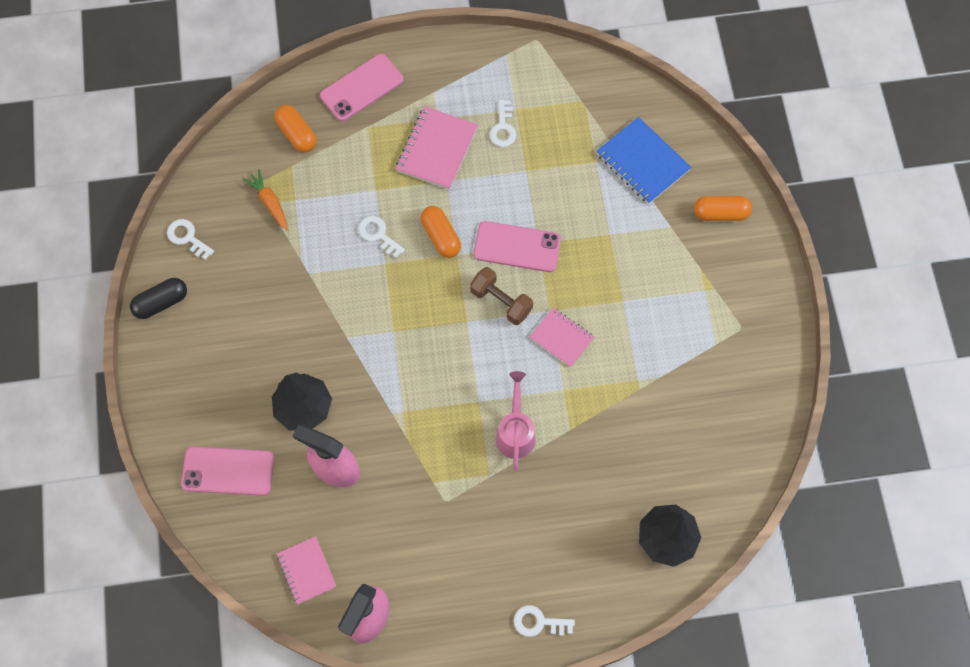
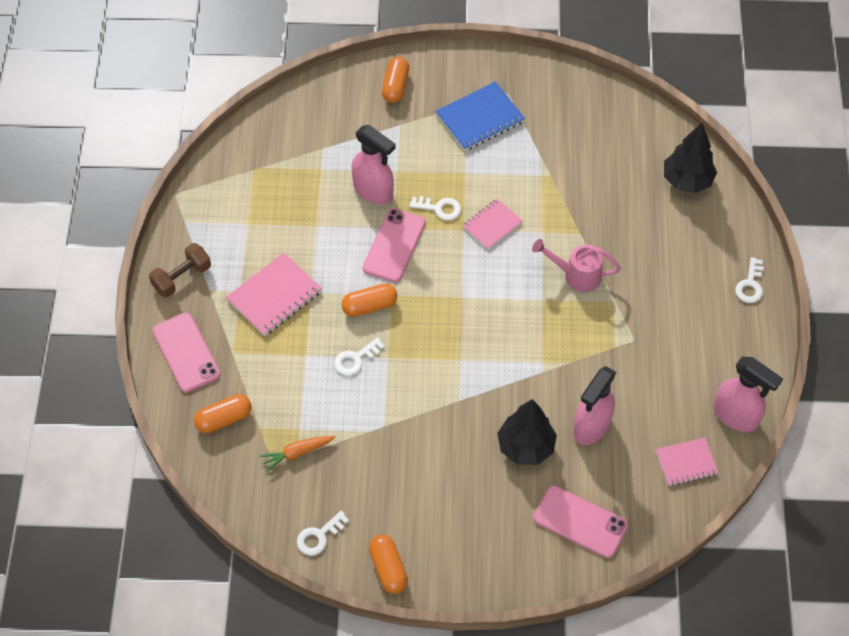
camera: 80 degrees left, 10 degrees down
(161, 302) = (388, 568): black capsule -> orange capsule
(228, 471) = (580, 522): pink phone -> pink phone turned 75 degrees counterclockwise
(437, 149) = (274, 296): pink notebook -> pink notebook turned 75 degrees counterclockwise
(501, 301) = (447, 267): brown dumbbell -> brown dumbbell (182, 277)
(503, 128) = (265, 237): white key -> white key (440, 208)
(579, 216) = (373, 191): none -> pink spray bottle
(643, 162) = (330, 133): blue notebook -> blue notebook (480, 118)

